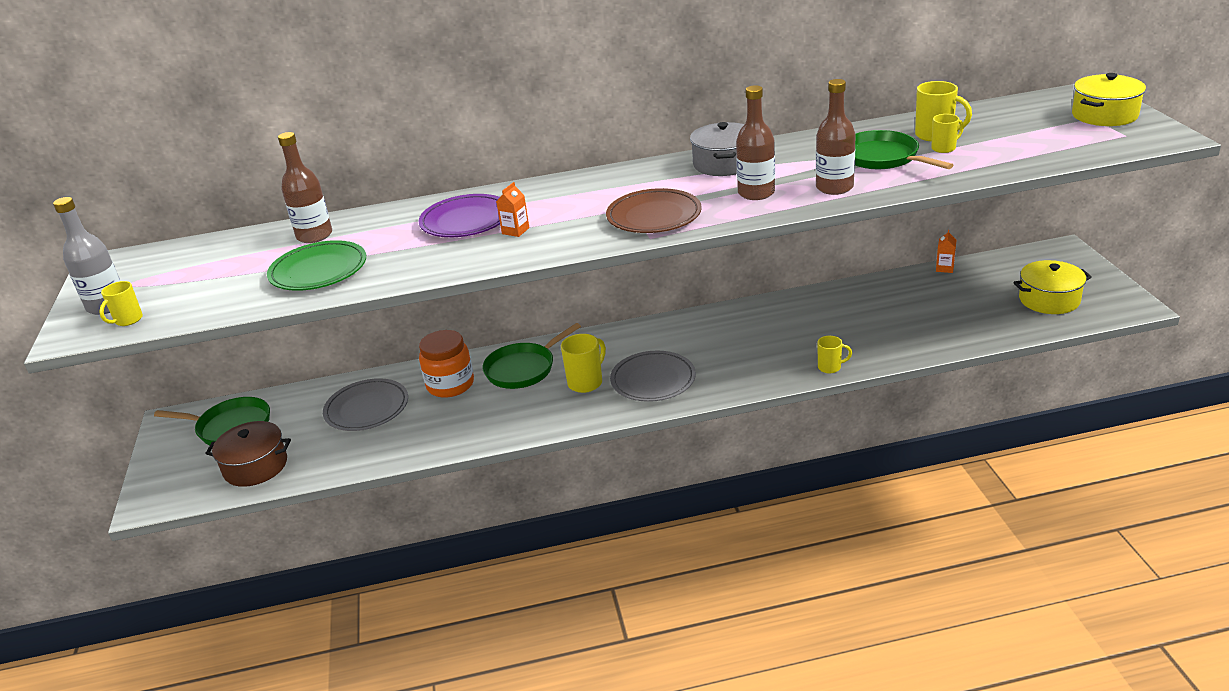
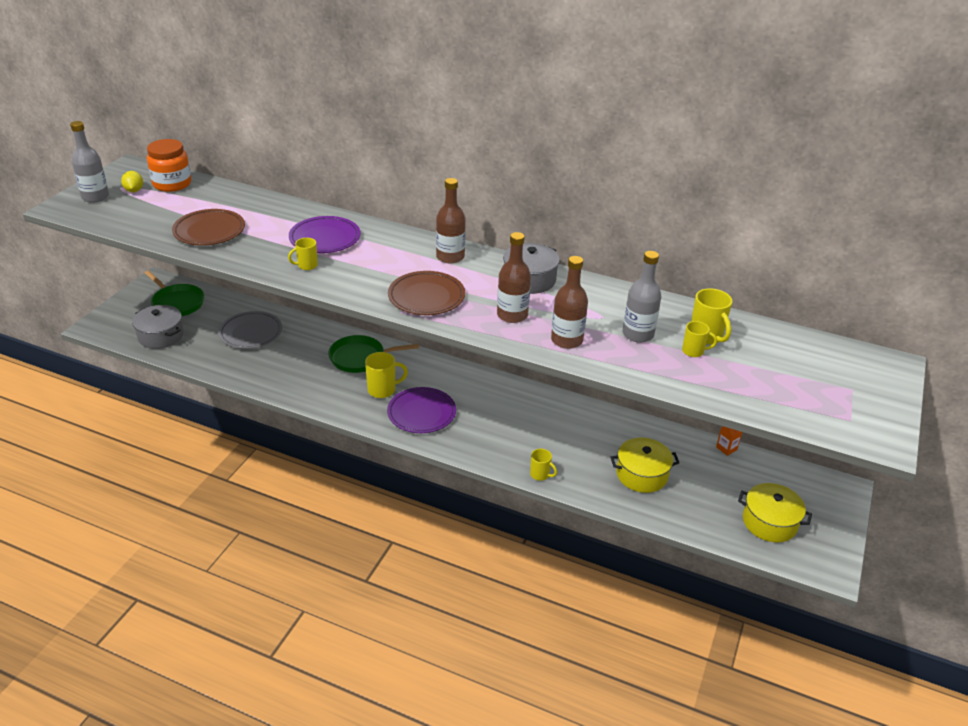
camera: 30 degrees right, 5 degrees up
(128, 320) = (91, 212): yellow mug -> yellow mug (307, 265)
(152, 279) = (134, 190): none -> yellow lemon
(255, 466) = (161, 336): brown pot -> grey pot
(314, 236) = (240, 204): brown bottle -> brown bottle (450, 257)
(318, 271) = (209, 231): green plate -> brown plate
(450, 385) = (310, 344): orange jar -> orange jar (172, 184)
(515, 231) = (339, 262): orange carton -> none
(653, 380) = (421, 413): grey plate -> purple plate
(882, 158) = (638, 334): green pan -> grey bottle
(1104, 115) = (867, 392): yellow pot -> yellow pot (641, 474)

